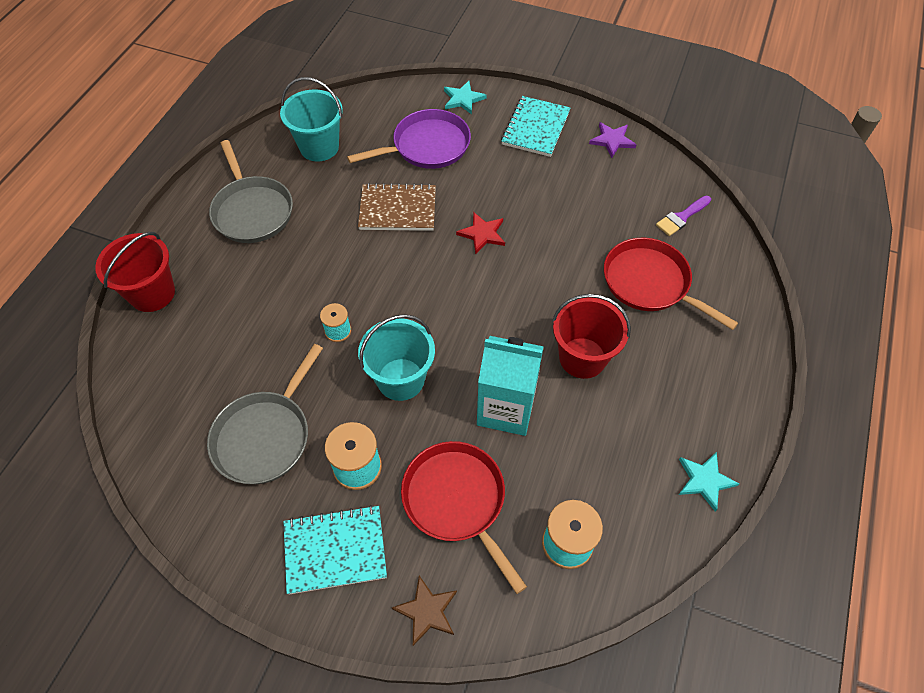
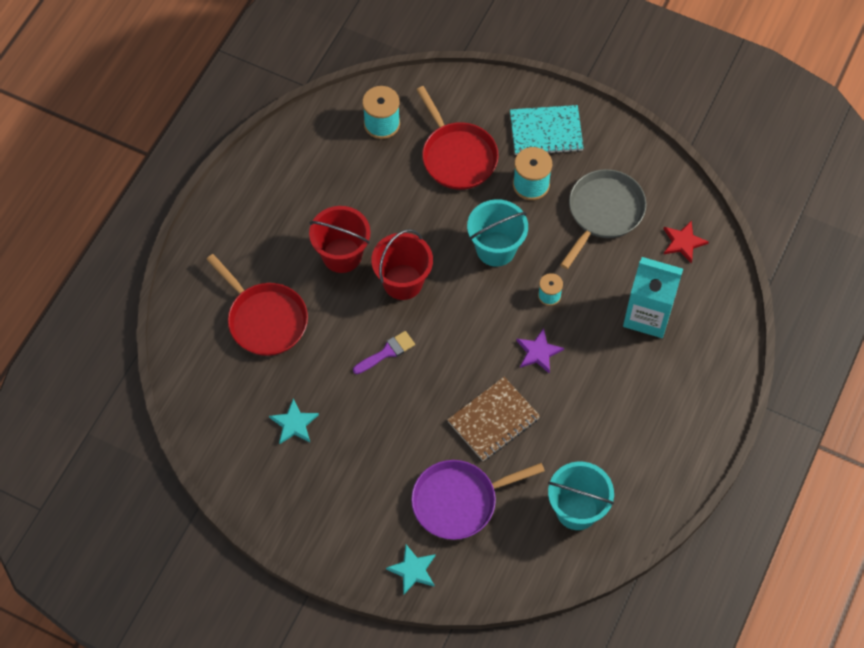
camera: 175 degrees left, 5 degrees up
(152, 293) = (720, 345): red bucket -> red bucket (402, 282)
(252, 211) = (640, 430): grey pan -> none
(397, 209) = (493, 420): brown notebook -> brown notebook turned 45 degrees counterclockwise
(427, 611) = (483, 92): brown star -> none
(482, 234) = (411, 384): red star -> red star (683, 242)
(506, 409) = (412, 219): turquoise carton -> turquoise carton (647, 315)
(535, 128) = (336, 518): turquoise notebook -> none
(612, 140) = (256, 492): purple star -> purple star (538, 352)
(681, 217) = (213, 388): purple brush -> purple brush (387, 352)
(704, 480) = (271, 156): turquoise star -> turquoise star (294, 424)

